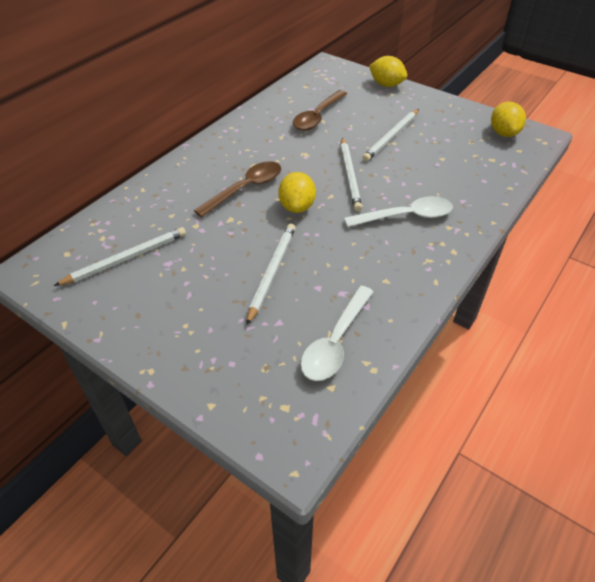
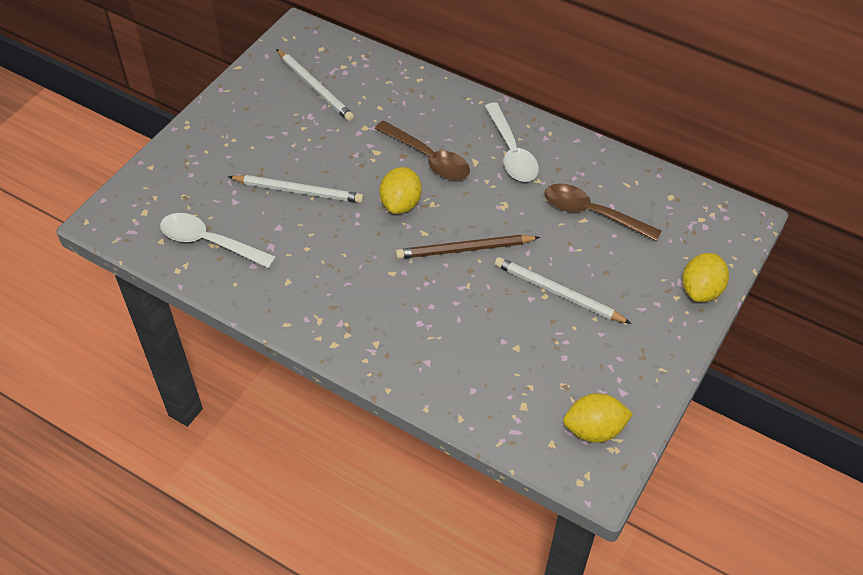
camera: 85 degrees right, 5 degrees up
(297, 207) = (401, 204): yellow lemon -> yellow lemon turned 75 degrees counterclockwise
(350, 175) = (465, 249): white pencil -> brown pencil
(405, 216) = (391, 302): white spoon -> white spoon (511, 152)

